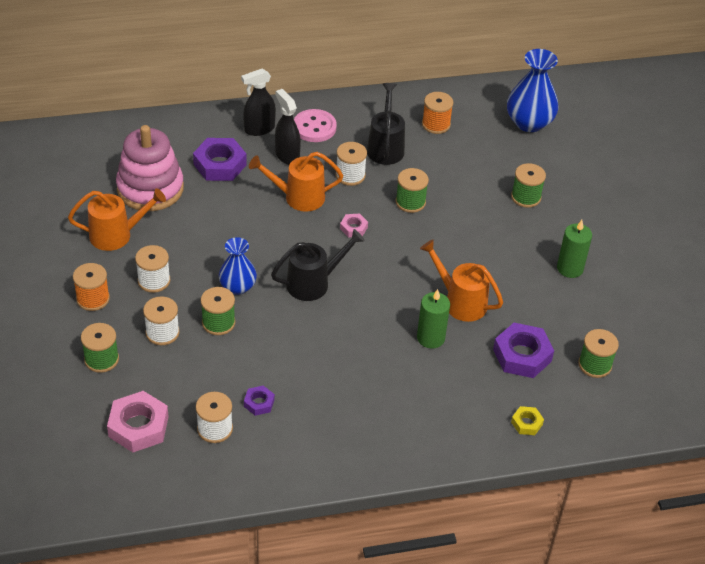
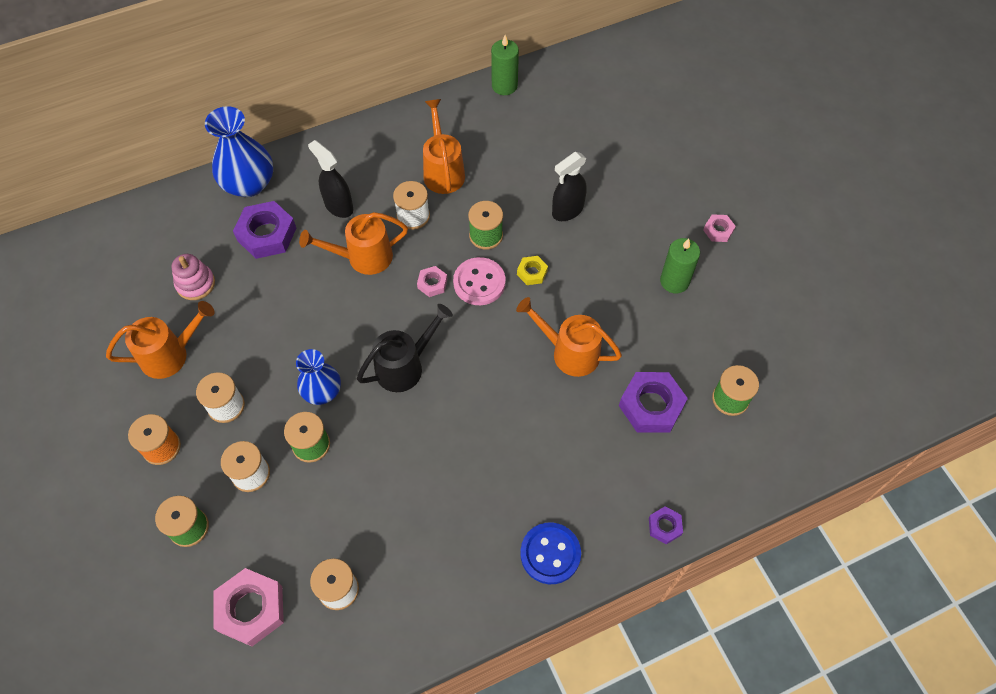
camera: 10 degrees left, 15 degrees up
(150, 188) = (195, 284): pink stacking toy -> pink stacking toy, size x0.52
(259, 129) = (300, 178): black spray bottle -> black spray bottle (567, 210)
(259, 403) = (380, 541): purple nut -> purple nut (664, 526)
(314, 127) = (360, 162): pink button -> pink button (479, 282)
(385, 147) = (443, 170): black watering can -> orange watering can
(402, 442) = (550, 554): none -> blue button
(430, 338) = (548, 407): green candle -> green candle (504, 86)
(436, 124) = (490, 130): orange spool -> none
(526, 197) = (606, 201): green spool -> none
(526, 423) = (677, 493): yellow nut -> yellow nut (532, 272)
(529, 122) = (587, 106): blue vase -> blue vase (249, 184)
(621, 238) = (718, 230): none -> pink nut

